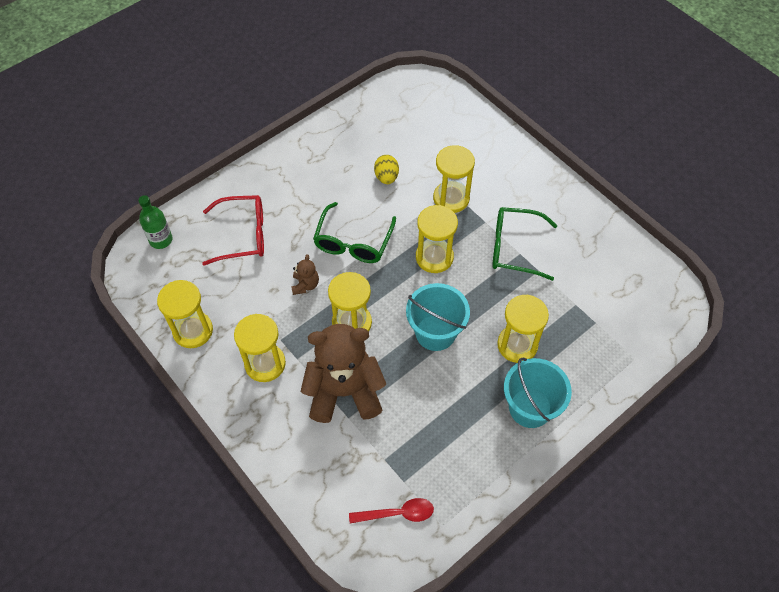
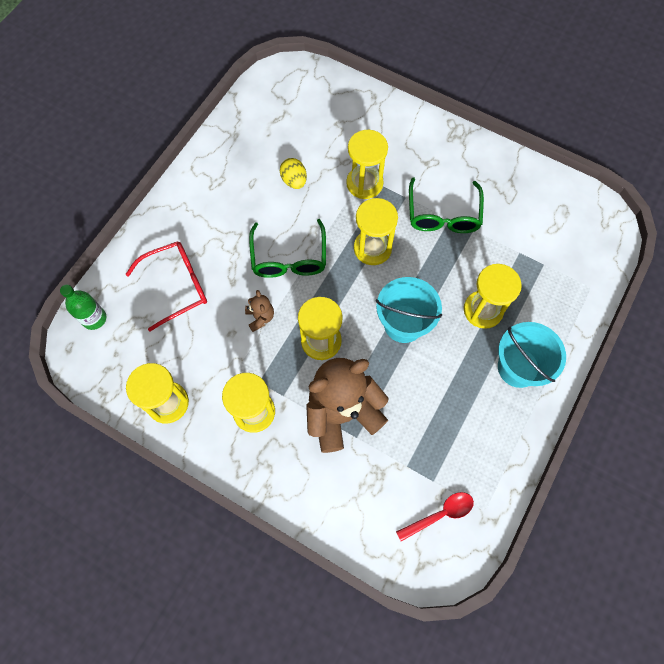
camera: 20 degrees left, 10 degrees up
(514, 248) = (443, 215): green glasses -> green glasses turned 75 degrees counterclockwise

